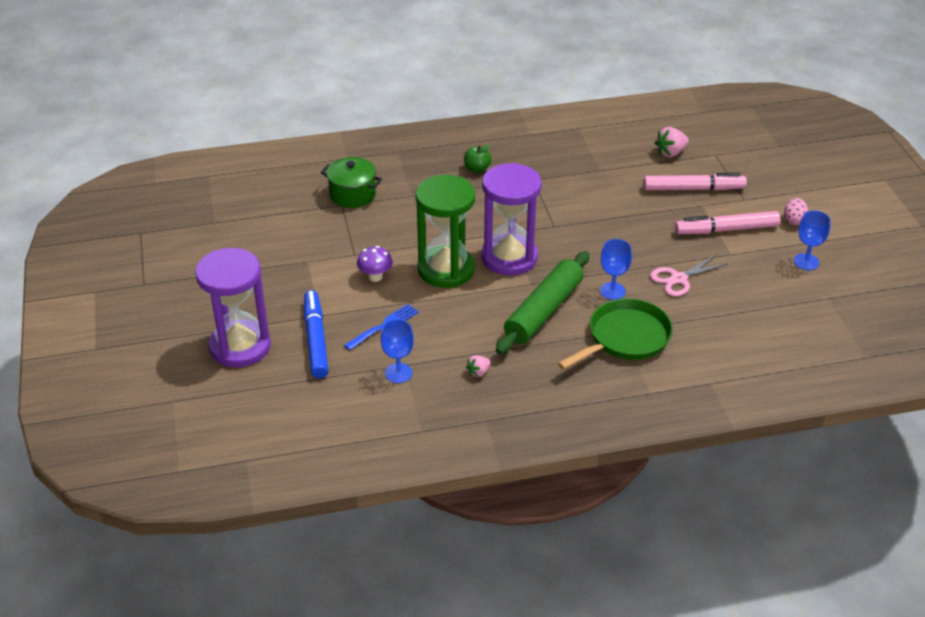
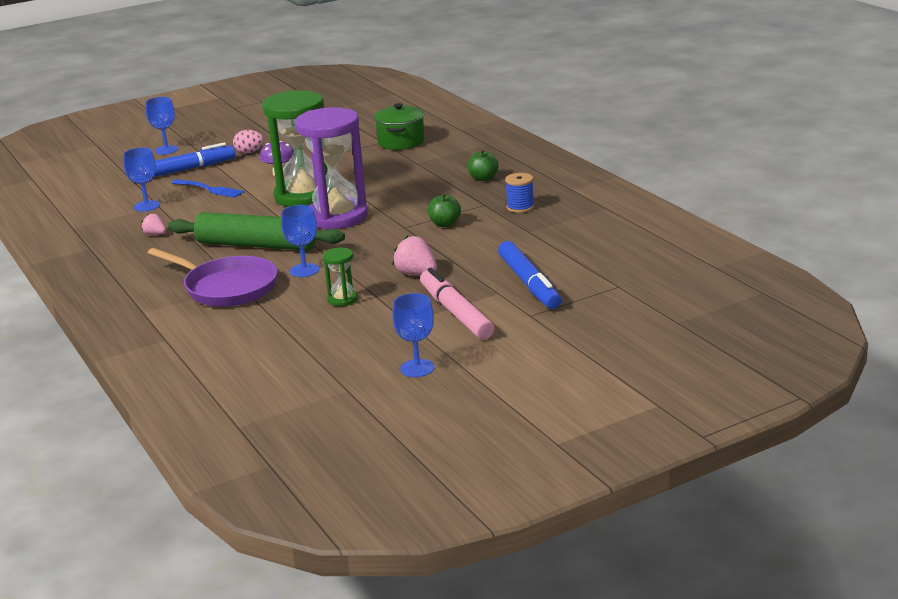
camera: 75 degrees right, 15 degrees down
(240, 346) = (166, 150): purple hourglass -> blue goblet
(551, 164) = (520, 207): none -> blue spool
(561, 205) = (445, 224): none -> green apple
(624, 338) = (226, 287): green pan -> purple pan
(670, 153) = (597, 261): pink strawberry -> pink strawberry (416, 274)
(679, 279) = (342, 299): pink scissors -> green hourglass
(693, 189) = (529, 283): pink marker -> blue marker
(794, 220) = (504, 351): pink egg -> pink egg (249, 152)

